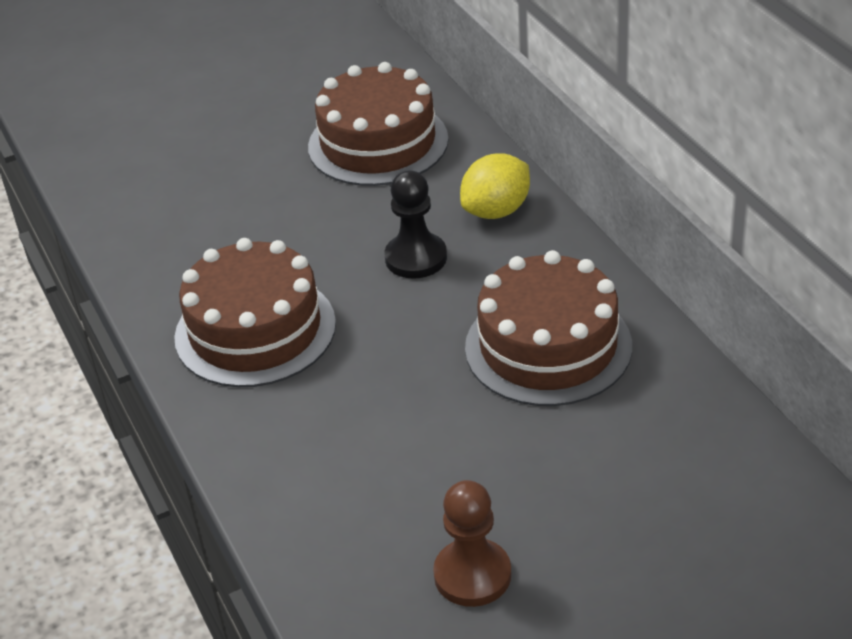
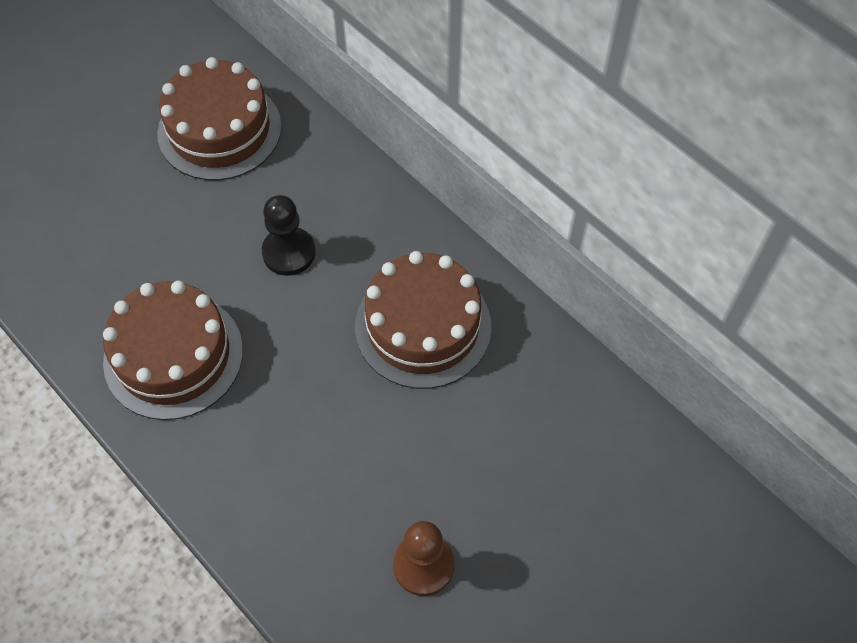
camera: 20 degrees left, 20 degrees up
(496, 211) = (342, 190): yellow lemon -> none

